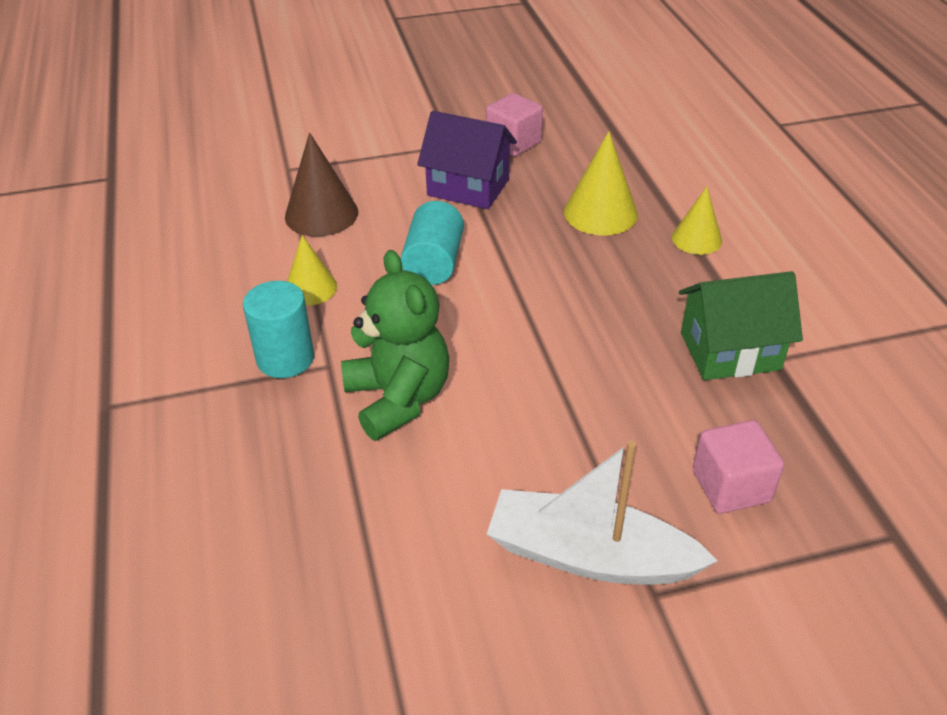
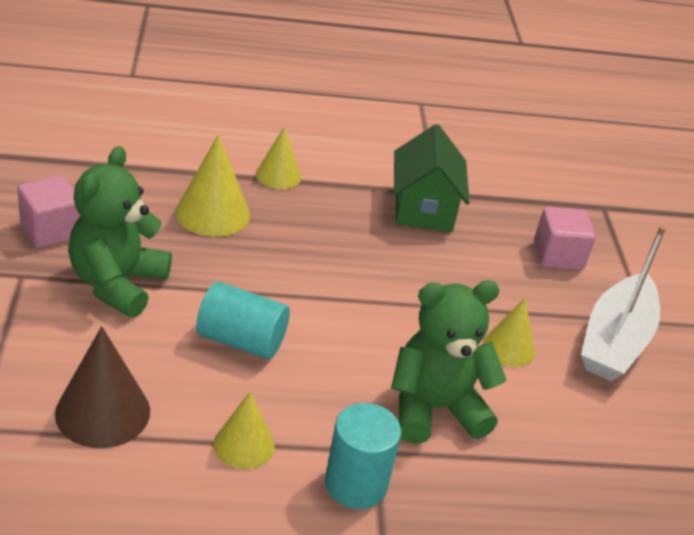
camera: 85 degrees left, 5 degrees down
(468, 187) = (117, 284): purple house -> green teddy bear
(521, 449) = (508, 348): none -> yellow cone

